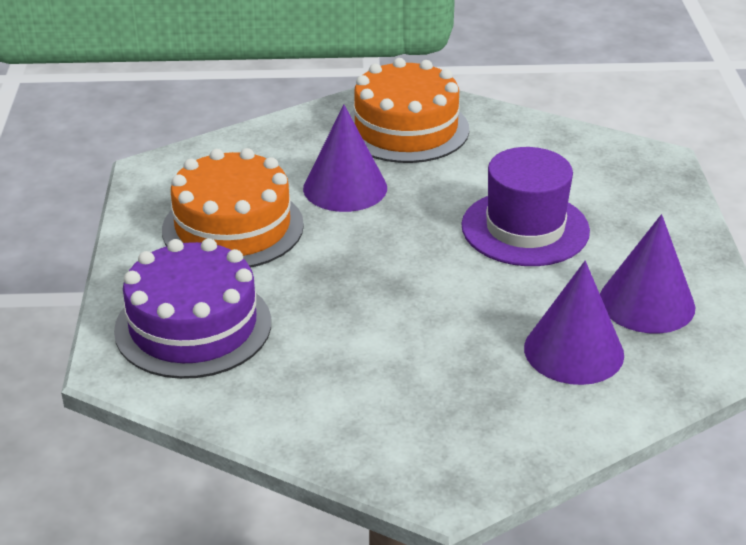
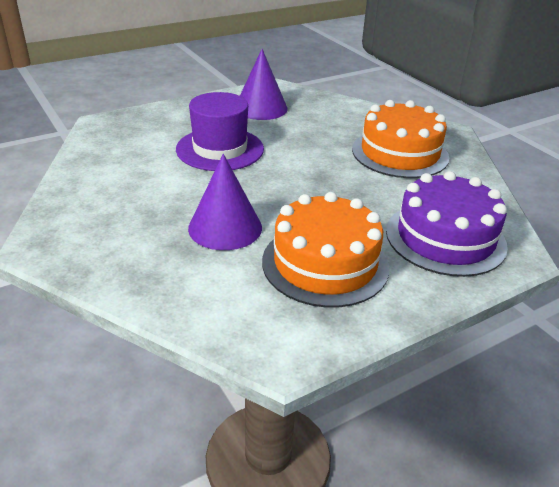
camera: 120 degrees left, 0 degrees up
(406, 129) = (111, 224): orange cake -> orange cake (400, 153)
(573, 351) = (320, 119): purple cone -> none

